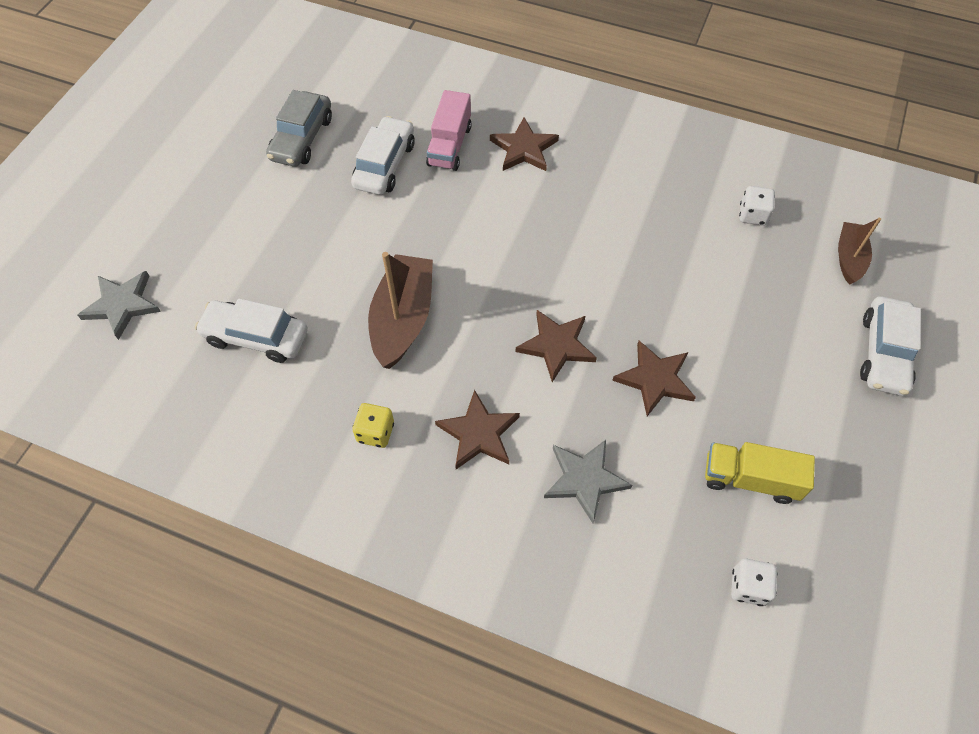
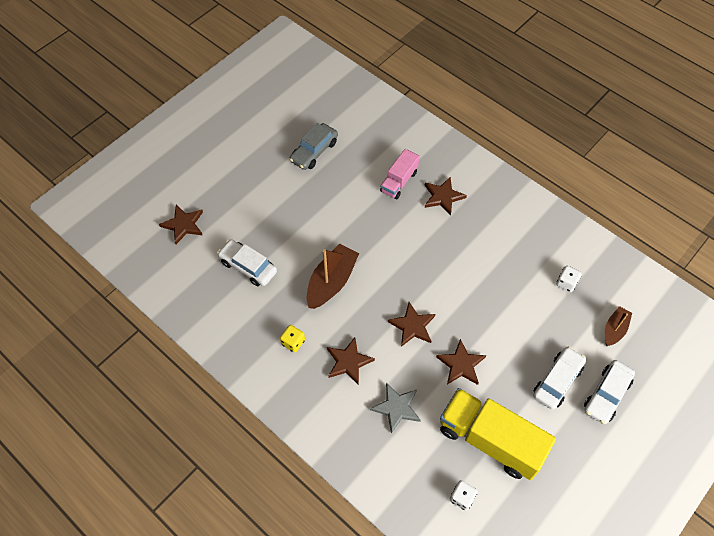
camera: 20 degrees right, 0 degrees up
(122, 305) = (183, 225): grey star -> brown star
(385, 165) = (356, 183): white car -> white car (557, 381)
(750, 479) = (490, 440): yellow truck -> yellow truck, size x1.83

